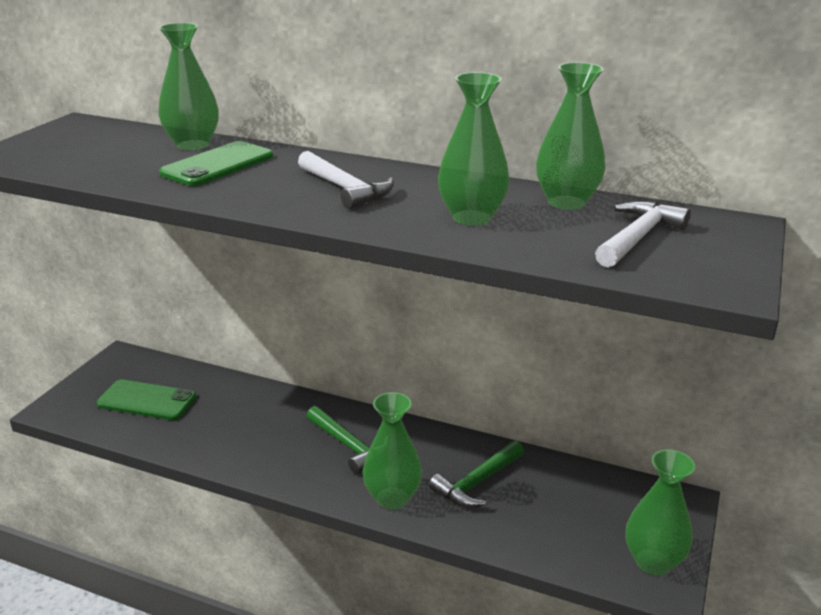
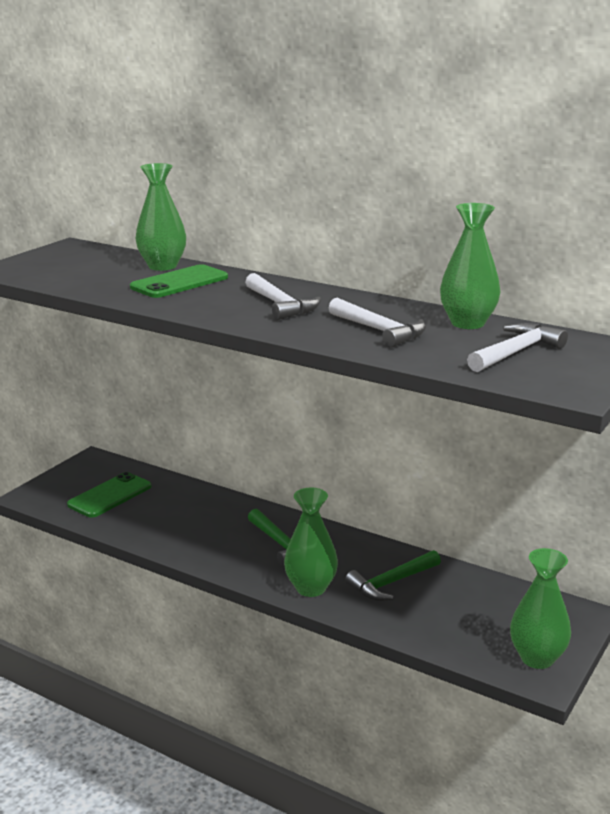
camera: 10 degrees right, 5 degrees down
(147, 401) = (110, 496): green phone -> green phone turned 75 degrees counterclockwise
(471, 217) = (379, 331): green vase -> white hammer

